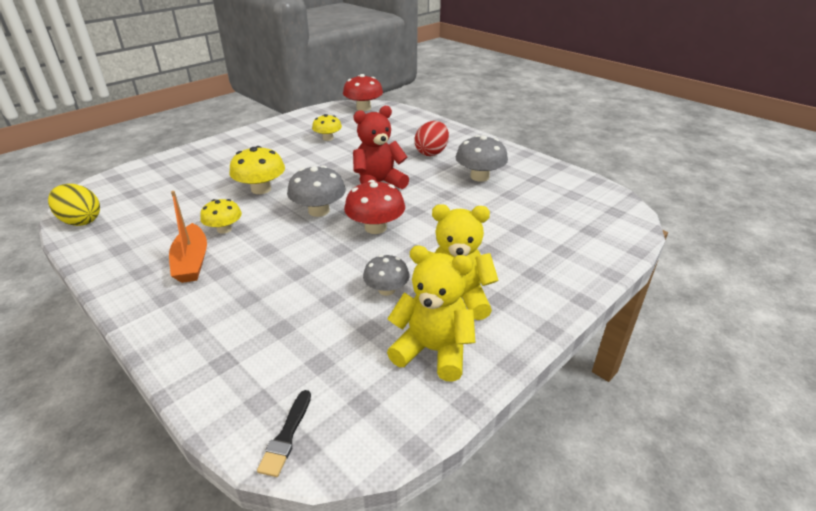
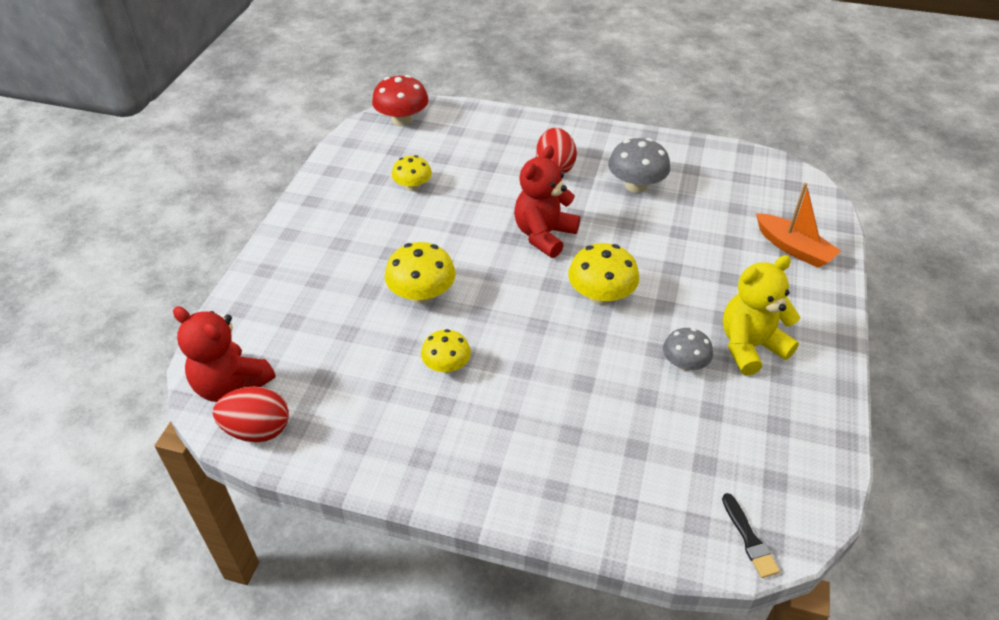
camera: 30 degrees left, 10 degrees up
(81, 221) = (257, 430): yellow egg -> red egg
(101, 196) = (231, 385): none -> red teddy bear
(192, 262) = (463, 421): orange boat -> orange boat (793, 248)
(319, 211) = (520, 298): grey mushroom -> none
(375, 227) = (601, 295): red mushroom -> yellow mushroom
(433, 351) = (781, 406): yellow teddy bear -> none

